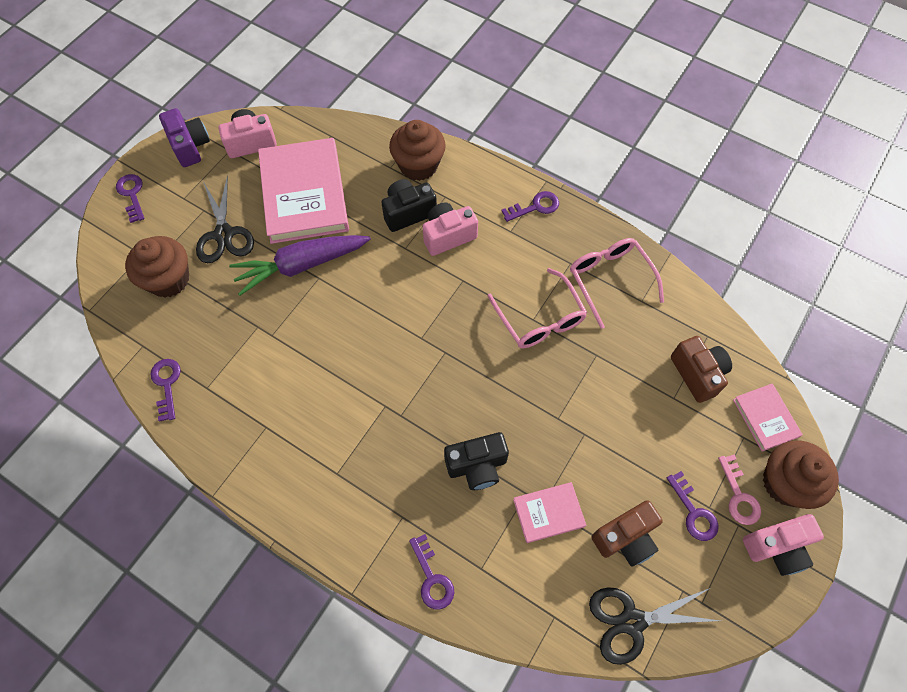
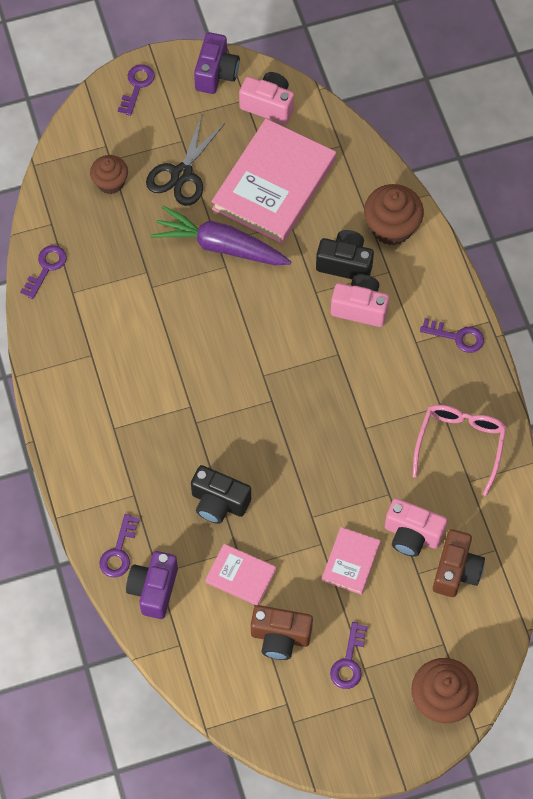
camera: 40 degrees right, 0 degrees up
(168, 279) = (110, 182): brown cupcake -> brown cupcake, size x0.65
(490, 586) = (154, 589): none -> purple camera
(539, 318) = (371, 431): pink glasses -> none
(632, 621) = (231, 691): black scissors -> none
(738, 495) = (395, 678): pink key -> none
(765, 418) = (476, 644): pink book -> pink book (351, 562)
(776, 547) = (386, 734): pink camera -> pink camera (412, 535)

